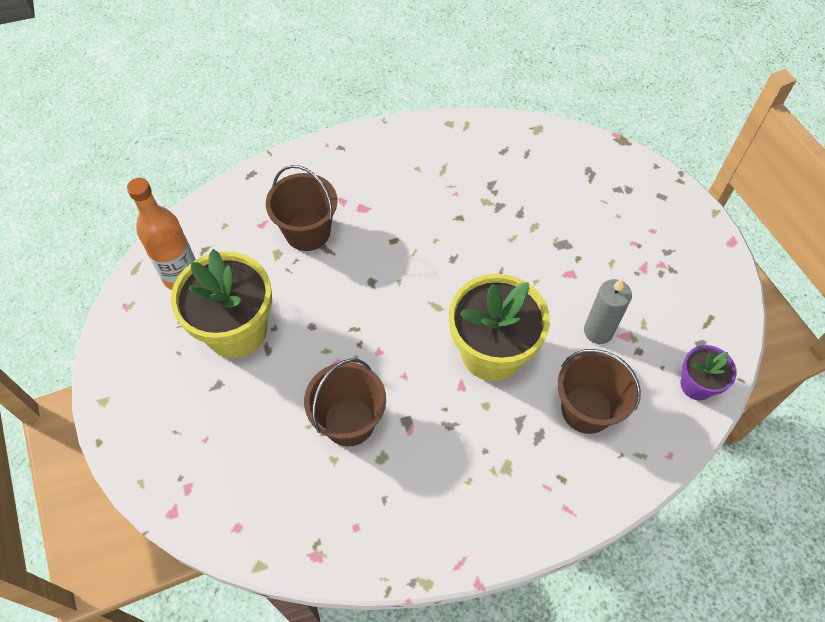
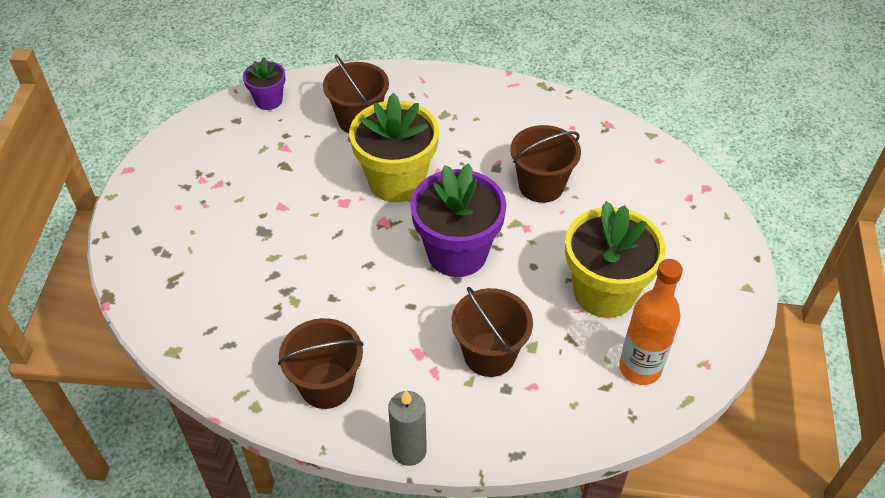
camera: 150 degrees left, 10 degrees down
(386, 305) = (457, 253): none -> purple flower pot
(412, 157) = (326, 385): none -> brown bucket
(598, 331) = (302, 159): grey candle -> grey candle (409, 450)

